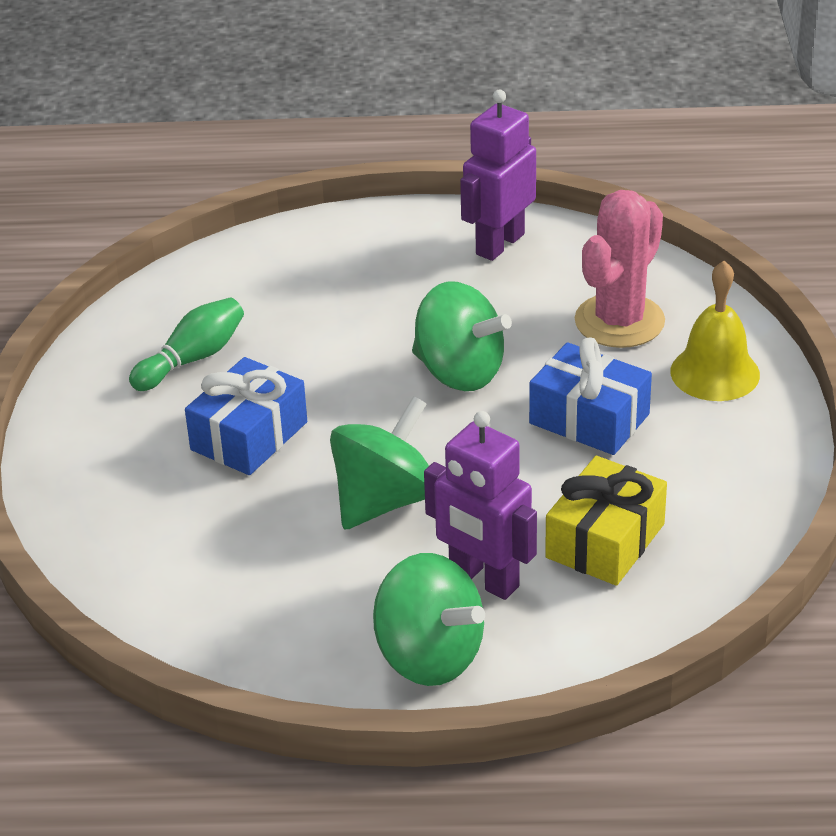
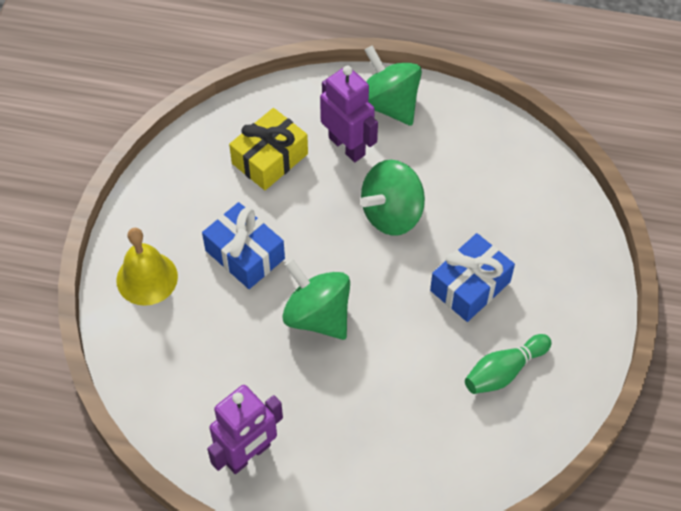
camera: 170 degrees left, 20 degrees up
(619, 321) = (190, 343): pink cactus -> none

